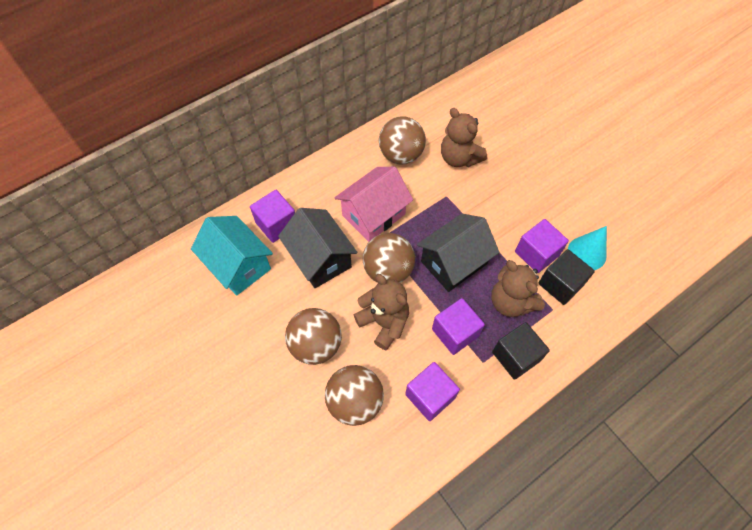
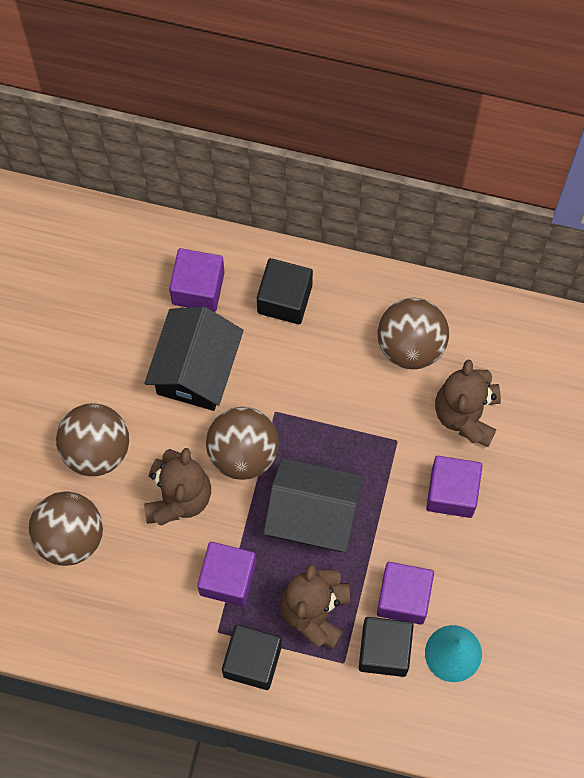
camera: 50 degrees right, 10 degrees up
(238, 265) = (117, 293): turquoise house -> none
(323, 190) = (284, 299): none -> black cube
(373, 215) = (300, 380): pink house -> none
(430, 396) = (135, 605): purple cube -> purple cube (452, 492)

